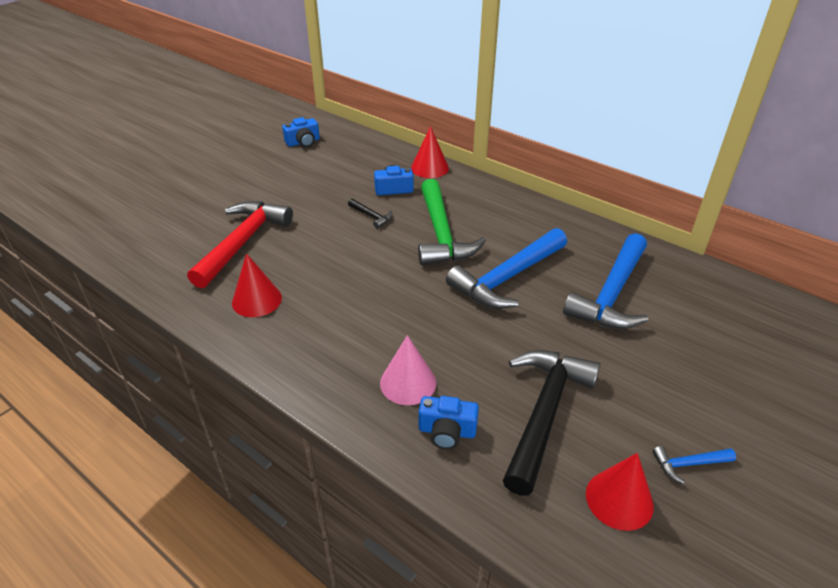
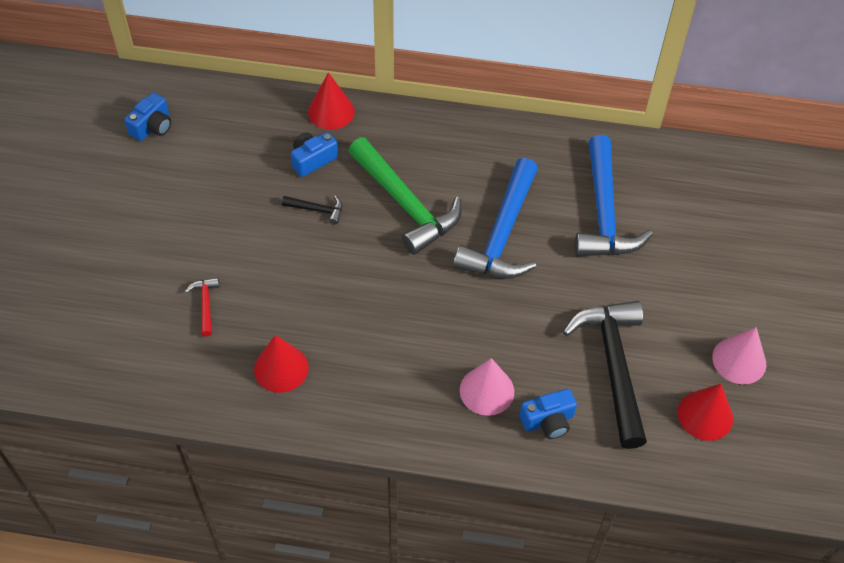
camera: 30 degrees left, 15 degrees up
(243, 242) = (205, 304): red hammer -> red hammer, size x0.42
(688, 464) = (739, 360): blue hammer -> pink cone

